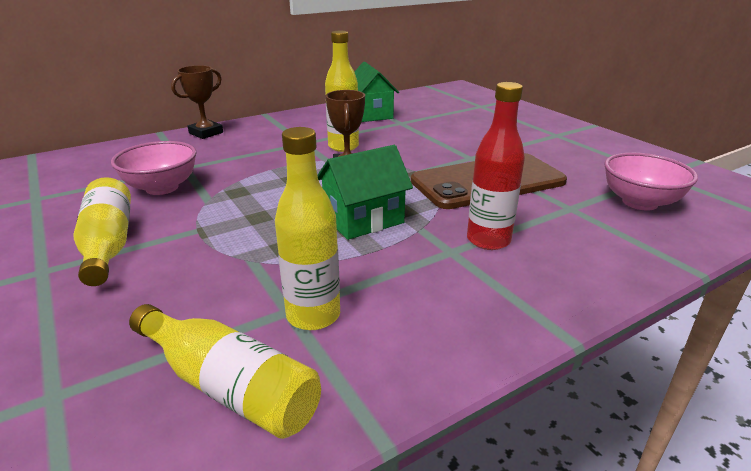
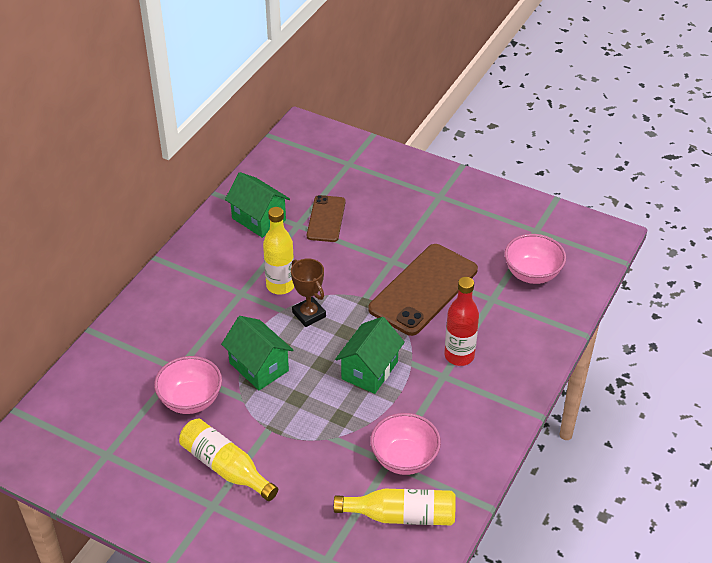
camera: 30 degrees left, 15 degrees up
(206, 133) = (136, 313): brown trophy -> none
(254, 185) = (259, 367): none -> green house
(313, 315) = (404, 459): yellow bottle -> pink bowl
(430, 125) = (326, 219): none -> brown phone

